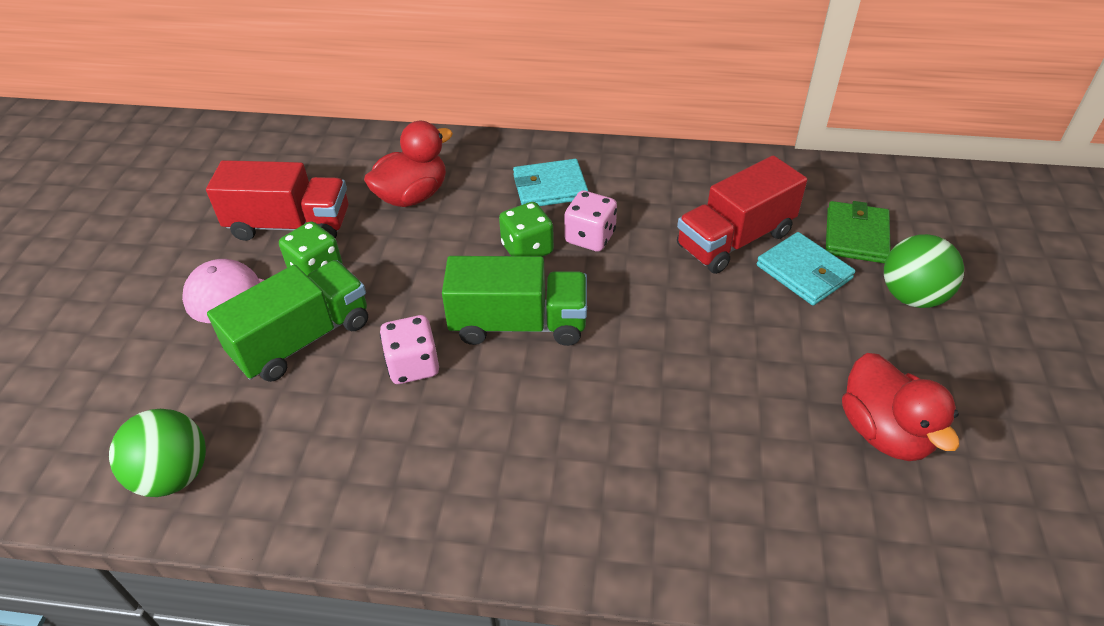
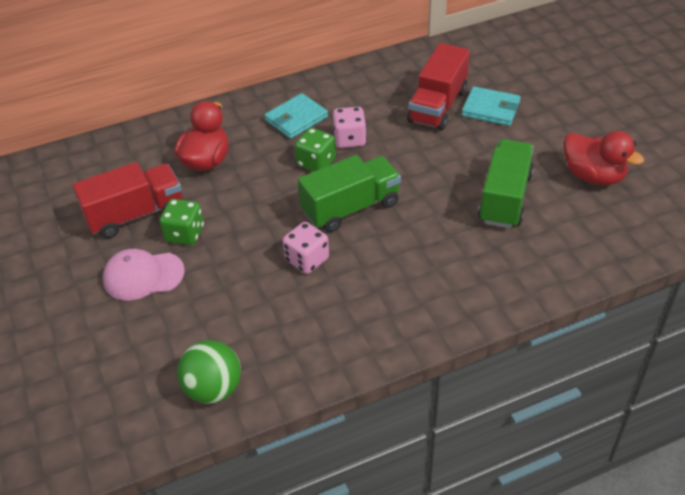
camera: 30 degrees left, 0 degrees up
(302, 339) = (219, 278): green truck -> green truck (505, 198)
(856, 236) = (503, 76): green wallet -> none
(912, 296) = (557, 99): green ball -> none

